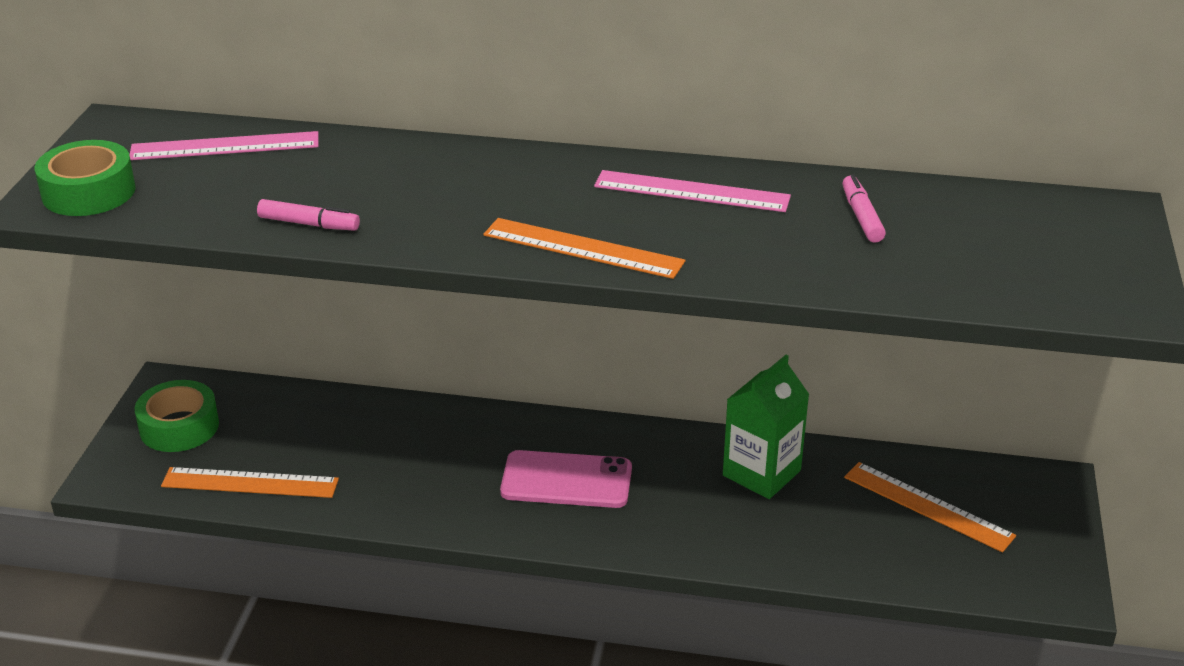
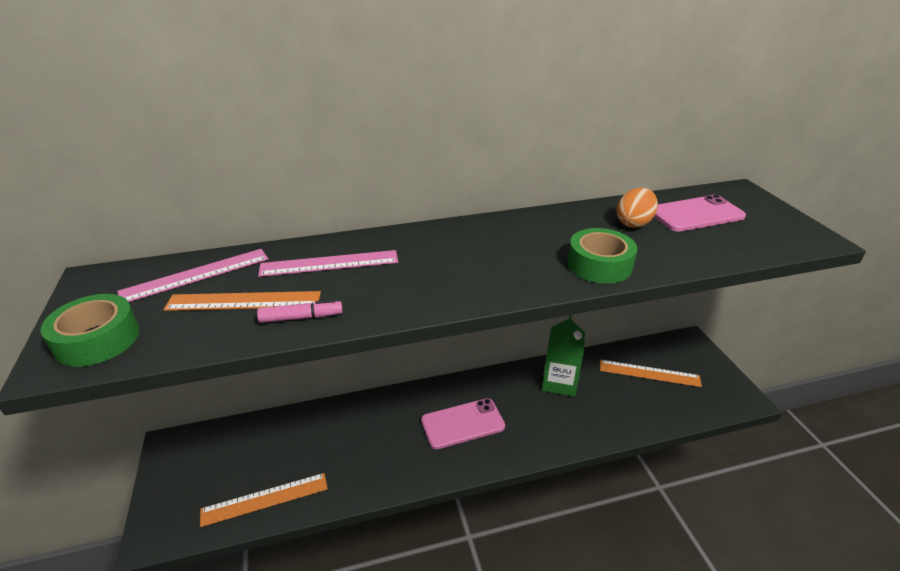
camera: 25 degrees left, 0 degrees up
(179, 427) = (193, 473): green tape -> green tape (599, 265)
(583, 248) = (504, 284): orange ruler -> orange ruler (244, 301)
(691, 191) = (531, 231): pink ruler -> pink ruler (329, 263)
(861, 216) = (634, 223): pink marker -> orange egg
(981, 227) = (696, 214): none -> pink phone

